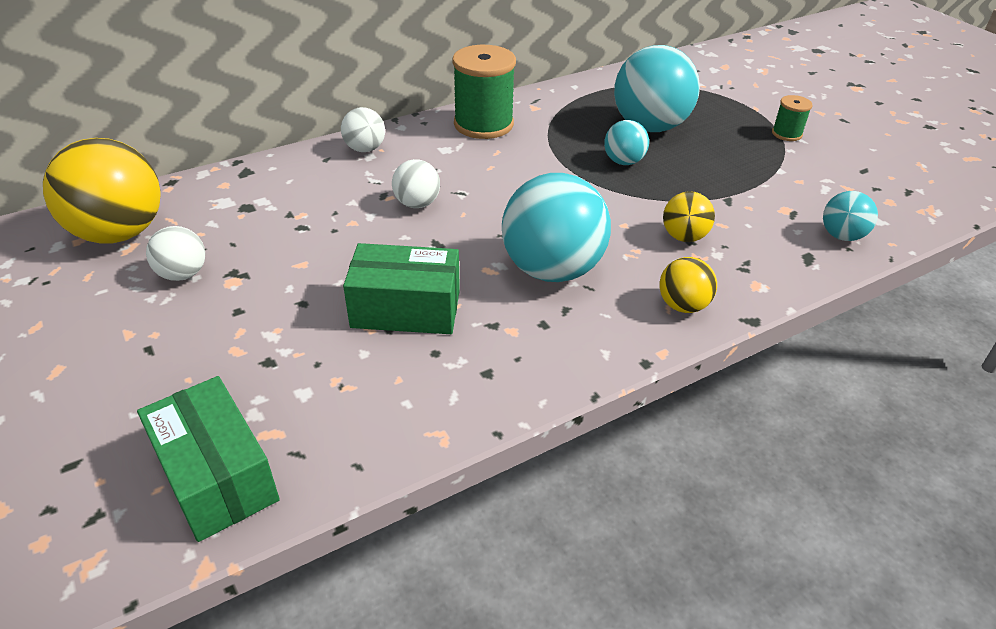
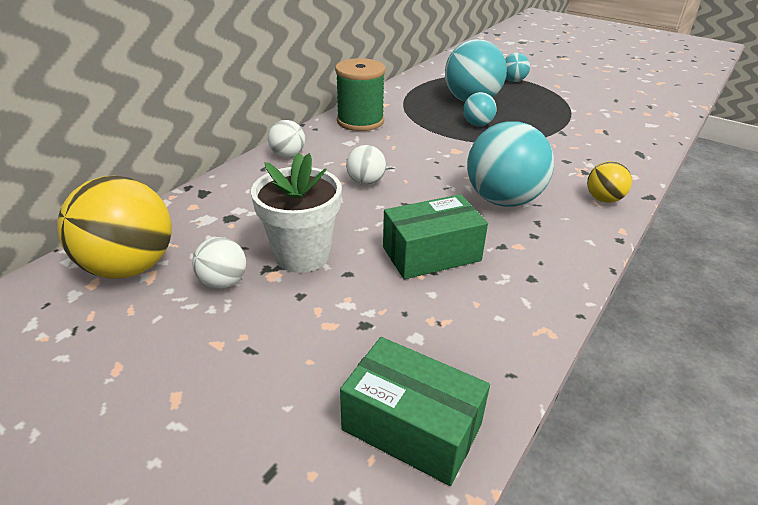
camera: 25 degrees left, 5 degrees down
(277, 269) = (302, 255): none -> white flower pot
(684, 237) = (560, 159): yellow ball -> none
(786, 134) = (554, 89): green spool -> none
(841, 236) = (643, 137): turquoise ball -> turquoise ball (513, 81)

